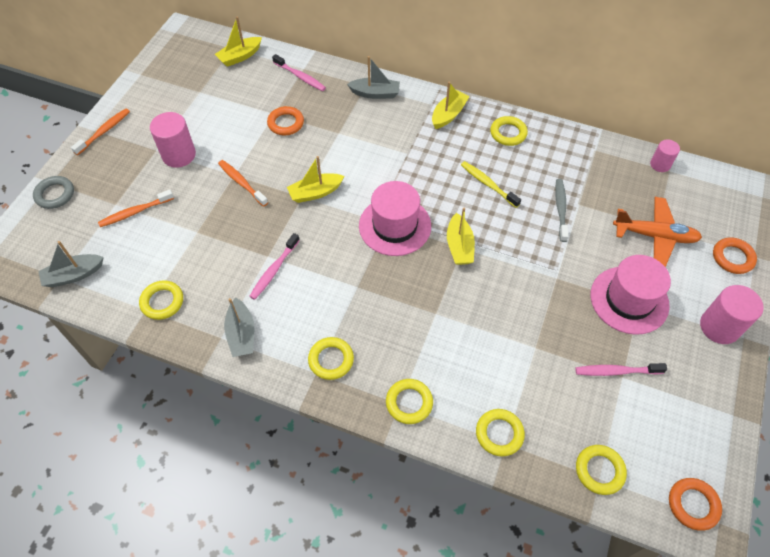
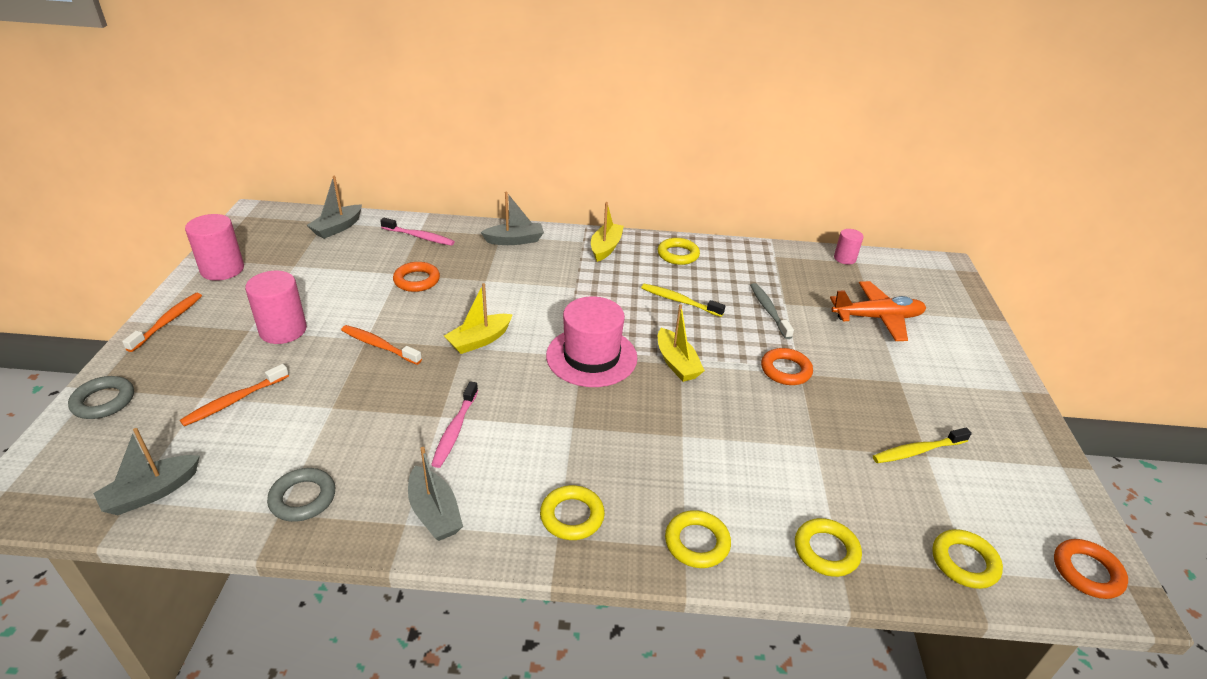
camera: 20 degrees left, 20 degrees down
(162, 302) = (303, 498): yellow ring -> grey ring
(240, 56) = (337, 228): yellow boat -> grey boat
(616, 371) = (917, 451): pink toothbrush -> yellow toothbrush
(629, 300) = (888, 379): pink hat -> none
(719, 327) = (992, 386): pink cylinder -> pink cylinder (222, 269)
(732, 258) = (963, 323): orange ring -> orange ring (785, 370)

